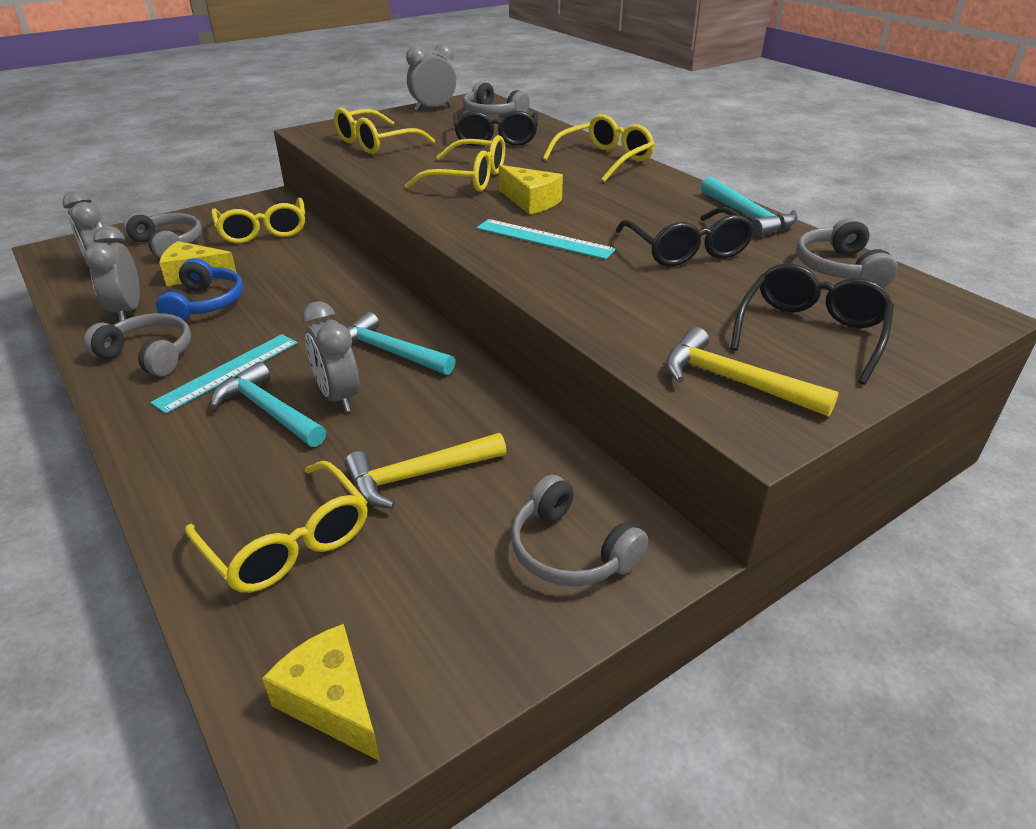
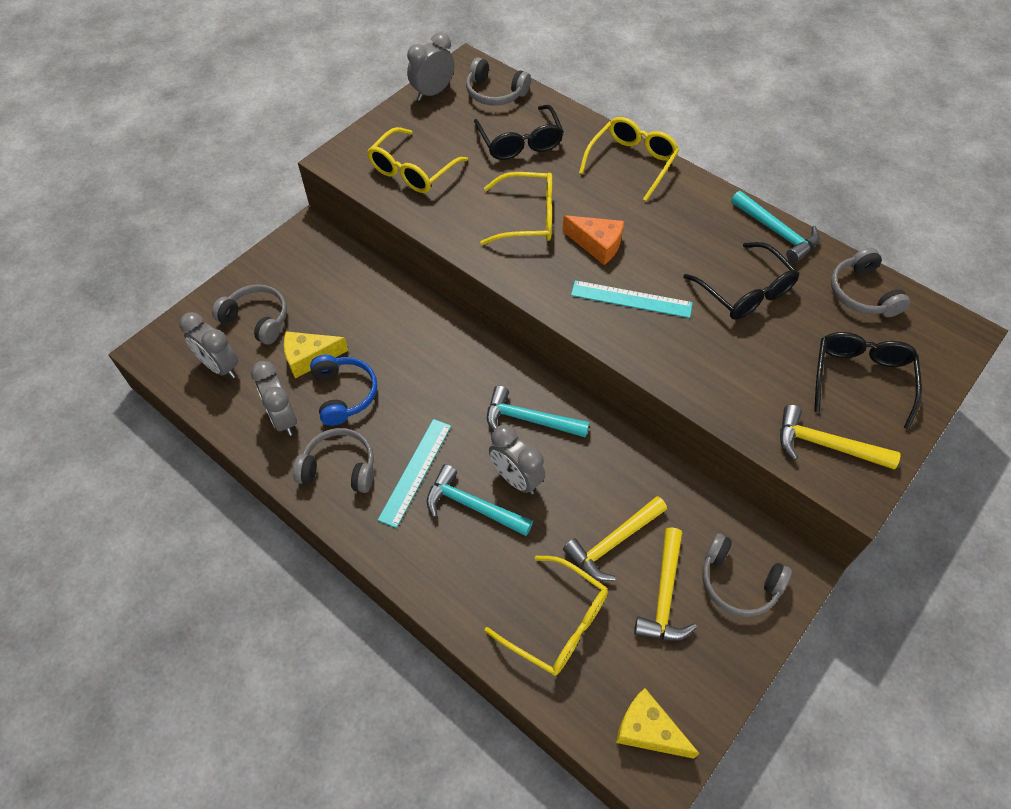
camera: 15 degrees left, 20 degrees up
(263, 231) = (332, 281): yellow glasses -> none
(455, 543) = (664, 595): none -> yellow hammer
(531, 201) = (597, 244): yellow cheese -> orange cheese

